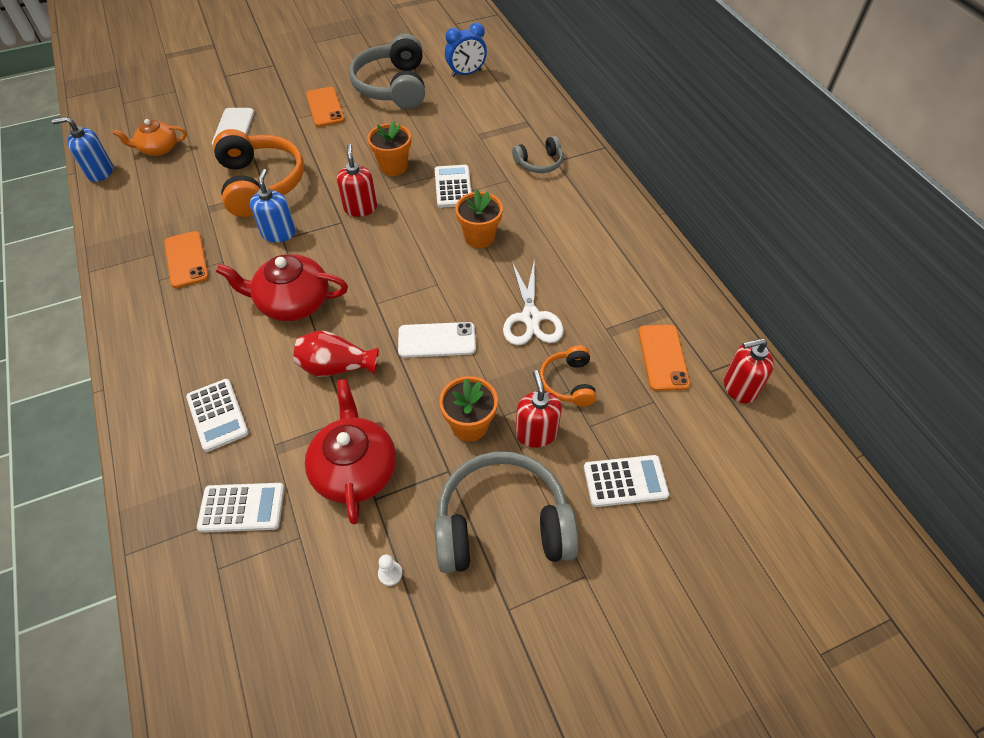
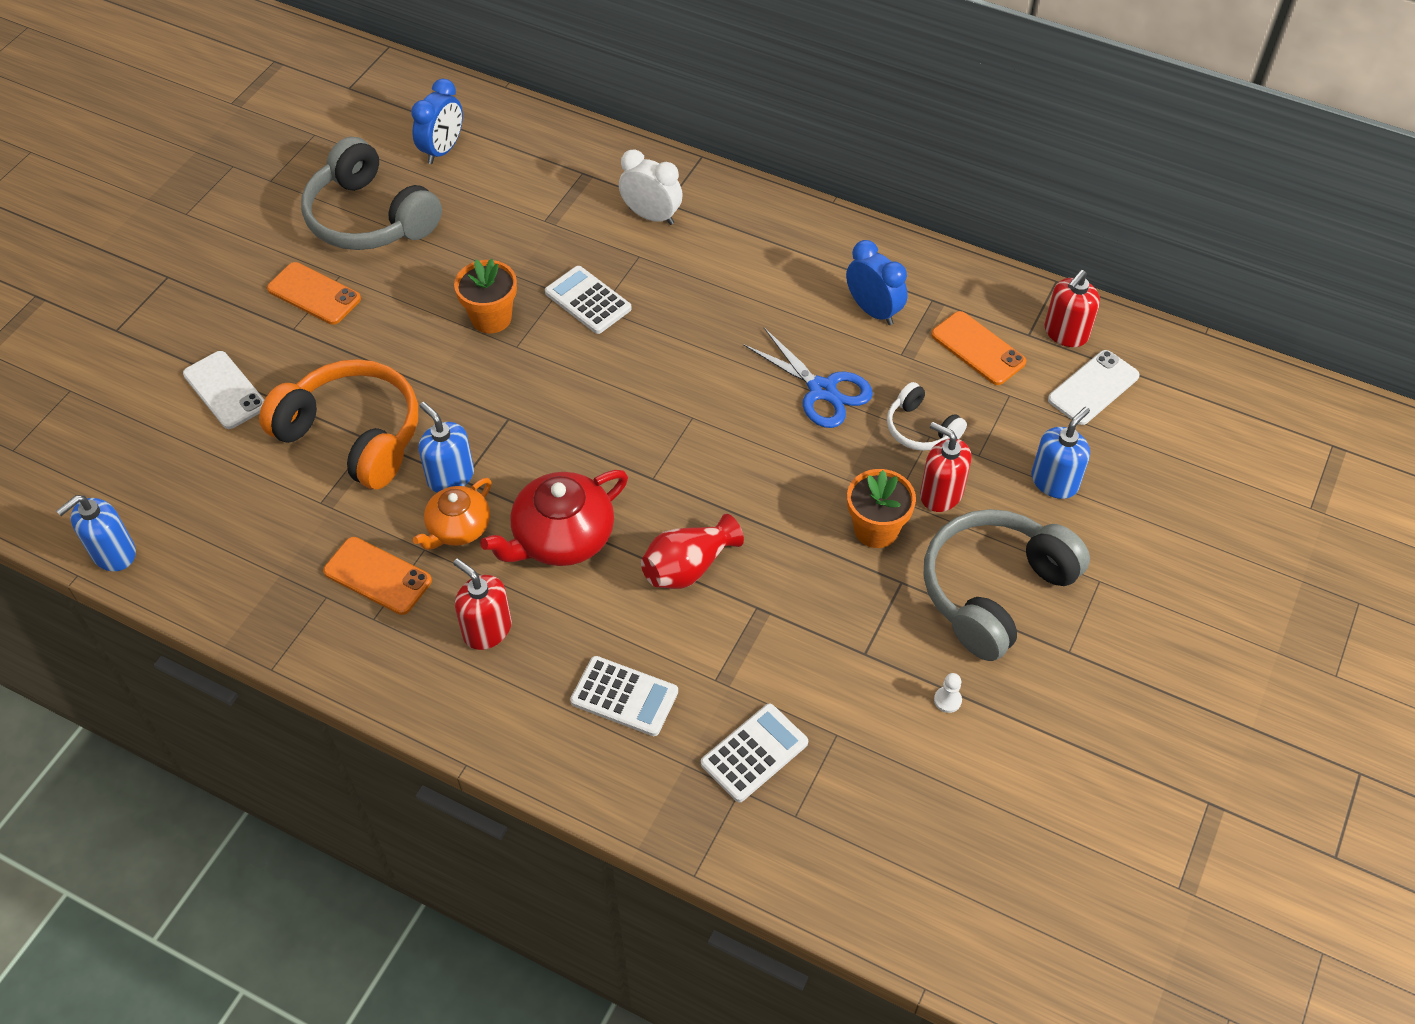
camera: 40 degrees left, 0 degrees up
(158, 149) = (155, 476): orange teapot -> orange teapot (458, 528)
(355, 469) = (817, 643): red teapot -> none
(360, 208) = (511, 389): red soap dispenser -> red soap dispenser (487, 629)
(437, 340) = (757, 473): white phone -> white phone (1093, 388)
(479, 237) = (680, 340): orange flower pot -> none
(531, 318) = (822, 390): white scissors -> blue scissors
(539, 163) = (651, 216): grey headphones -> white clock
(568, 382) = (921, 429): orange headphones -> white headphones
(616, 291) = (873, 310): none -> blue clock
(625, 481) = (1054, 481): white calculator -> blue soap dispenser

